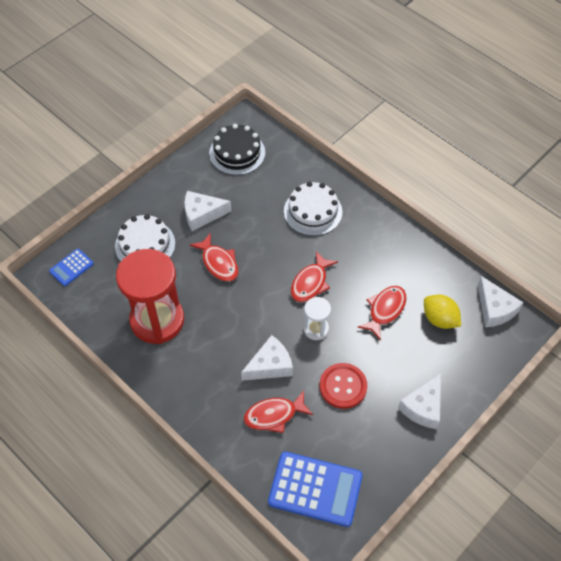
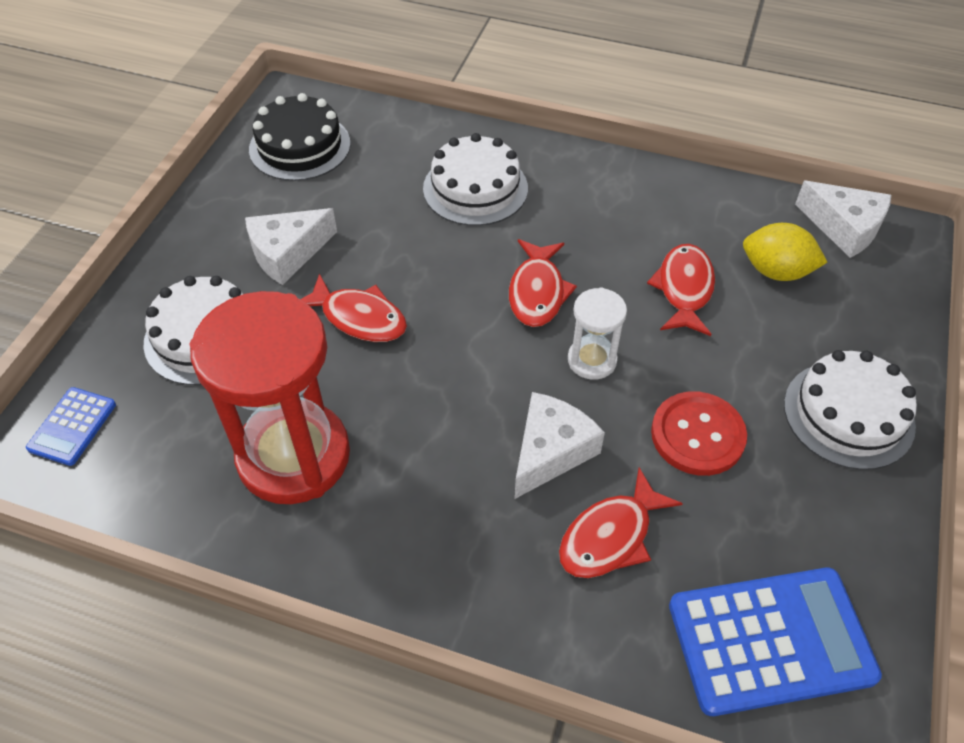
camera: 25 degrees left, 5 degrees down
(423, 407) = (848, 414): white cheese -> white cake

